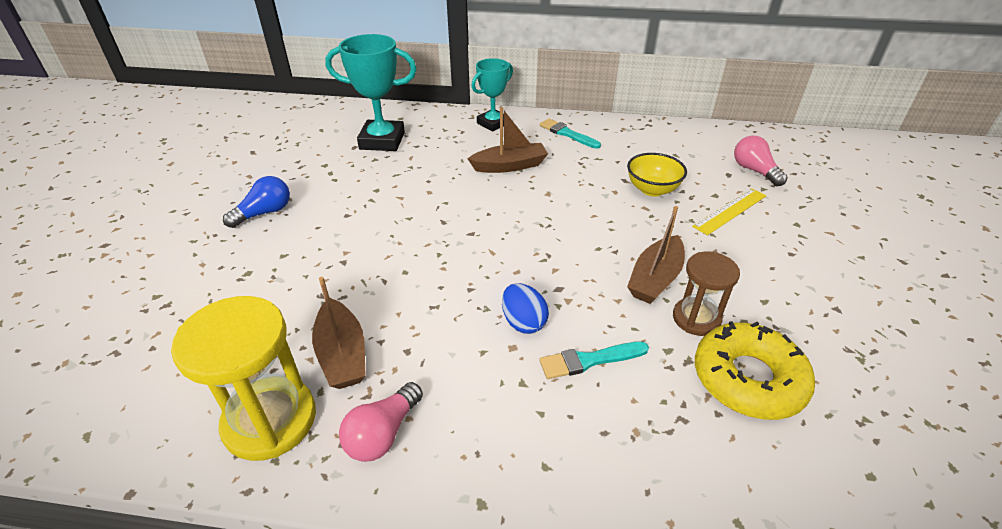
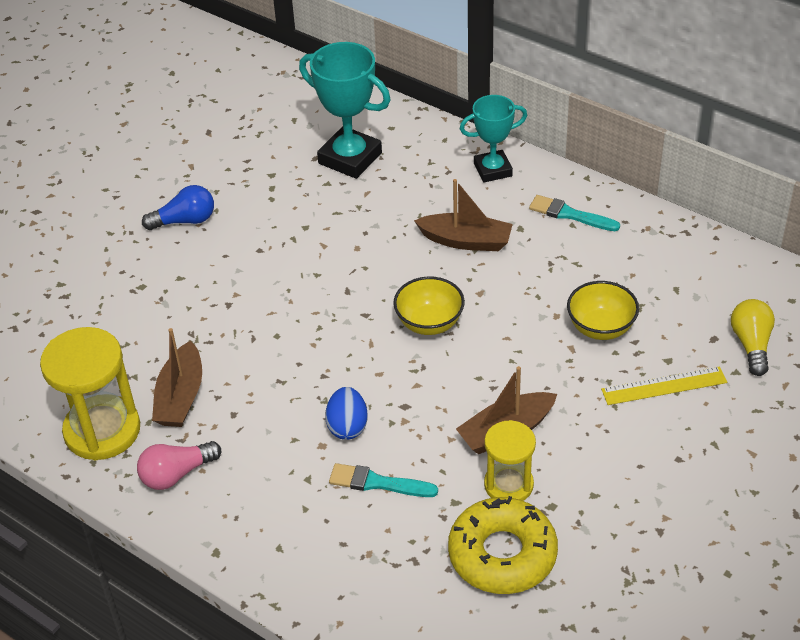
camera: 30 degrees right, 5 degrees up
(527, 223) = (429, 323): none -> yellow bowl
(567, 134) = (570, 214): turquoise brush -> turquoise brush turned 45 degrees counterclockwise
(696, 318) = (508, 485): brown hourglass -> yellow hourglass
(754, 171) = (751, 344): pink light bulb -> yellow light bulb

